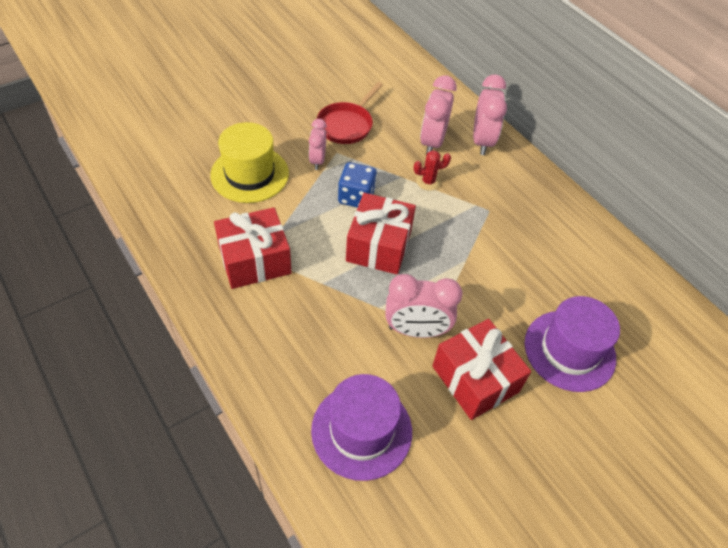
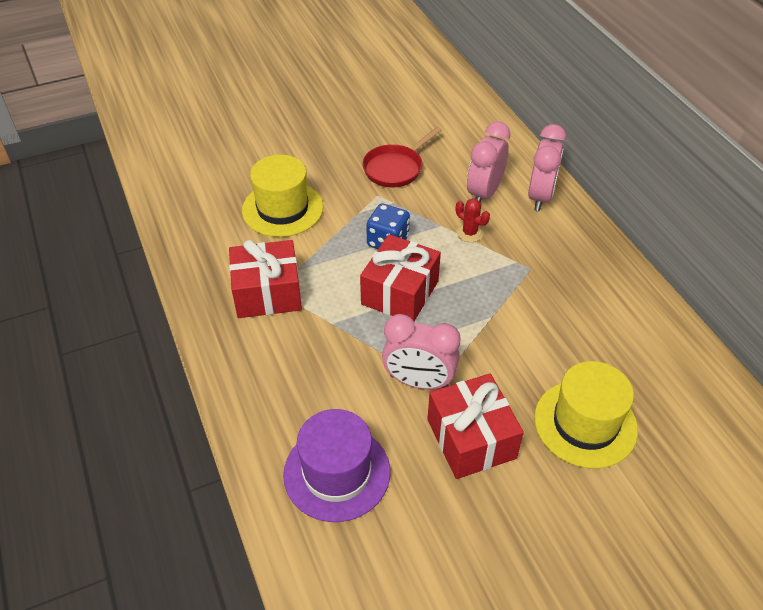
camera: 15 degrees right, 5 degrees down
(317, 160) = (356, 201): pink clock -> none
(428, 181) = (469, 233): red cactus -> red cactus turned 45 degrees clockwise
(569, 350) = (585, 423): purple hat -> yellow hat

